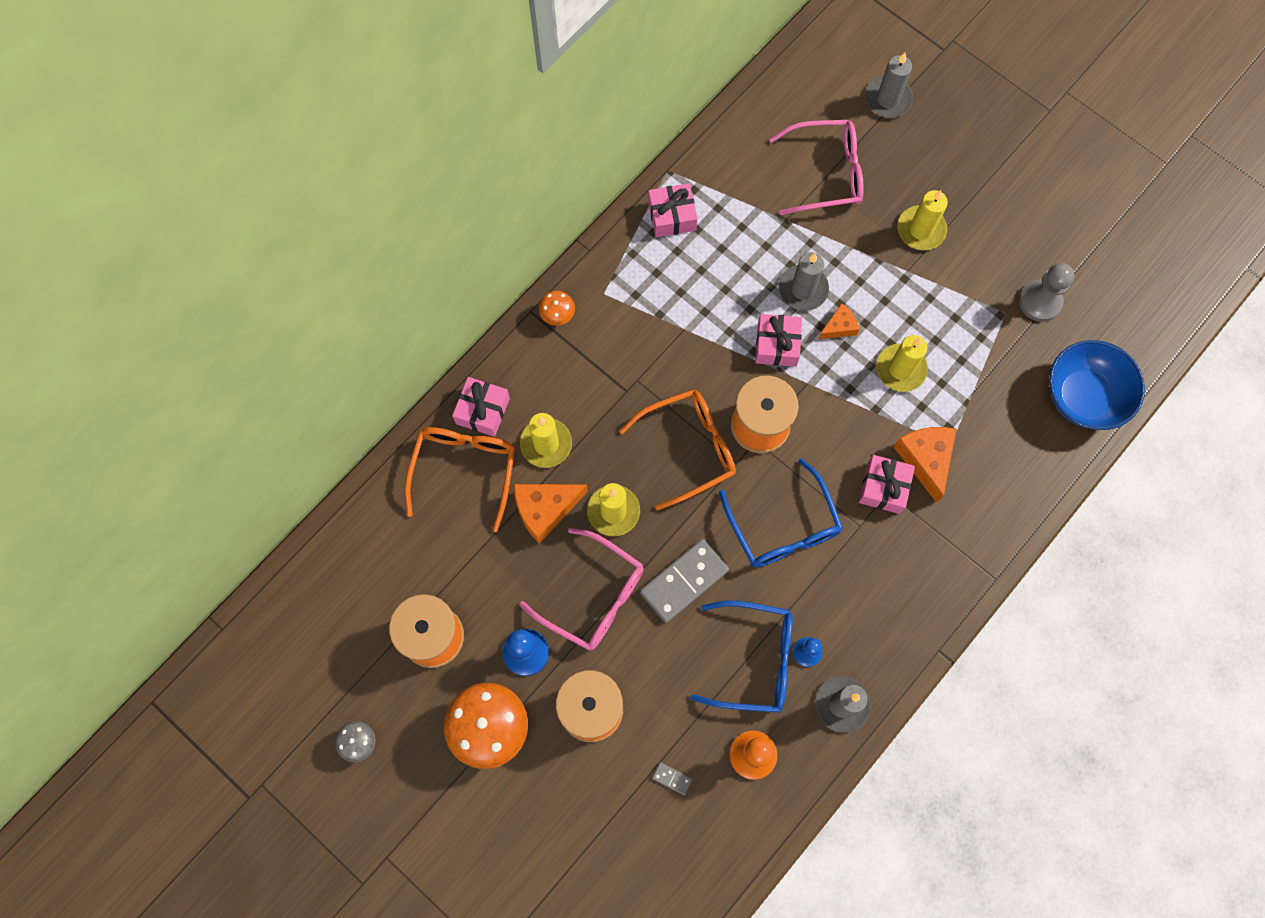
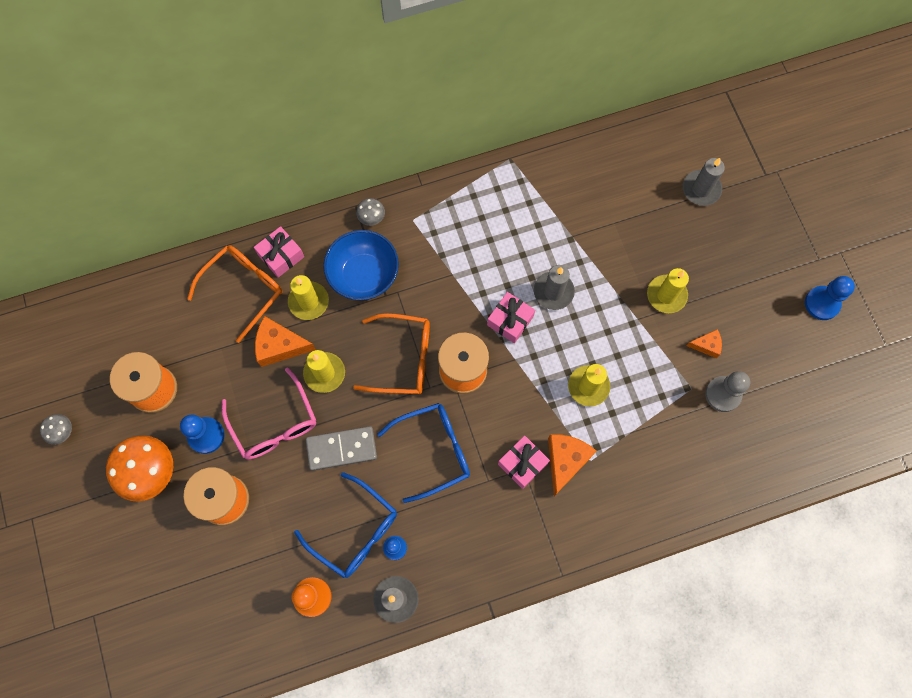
camera: 30 degrees right, 0 degrees up
(557, 315) = (371, 218): orange mushroom -> grey mushroom
(672, 216) = (493, 191): pink gift -> none
(672, 778) = (247, 579): grey domino -> none
(783, 527) = (434, 450): blue glasses -> blue glasses turned 120 degrees counterclockwise
(826, 173) = (622, 219): pink glasses -> none
(839, 327) = (562, 332): orange cheese -> orange cheese (706, 345)
(1080, 154) = (822, 303): none -> blue pawn
(1083, 396) = (712, 481): blue bowl -> blue bowl (363, 275)

